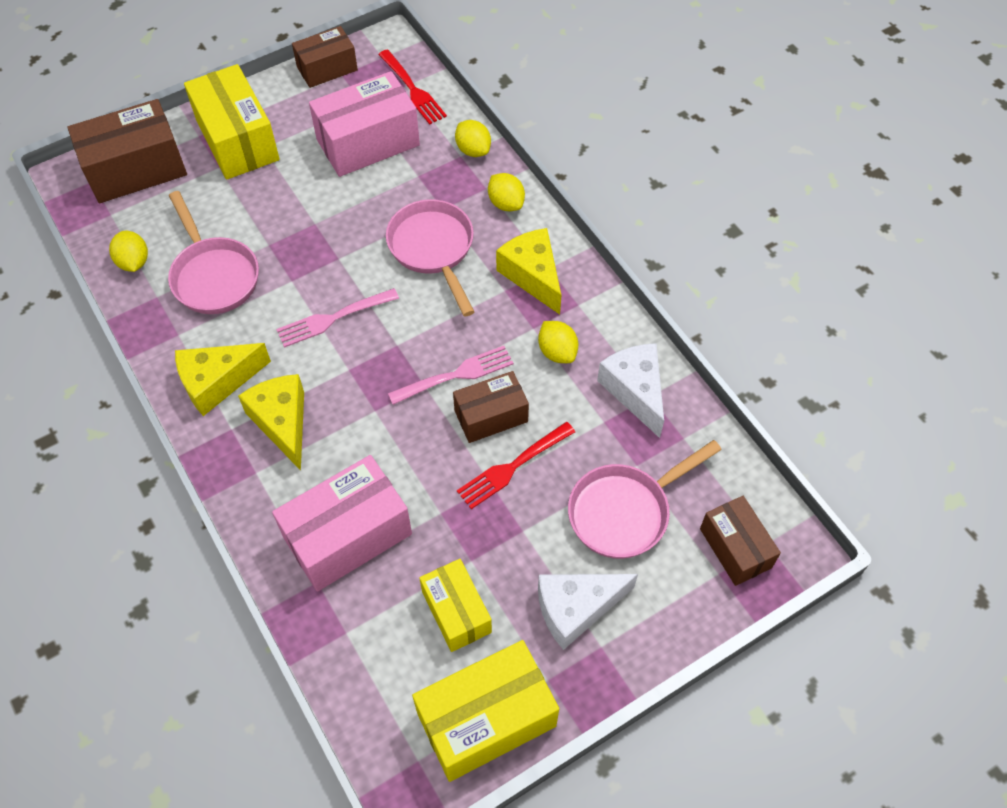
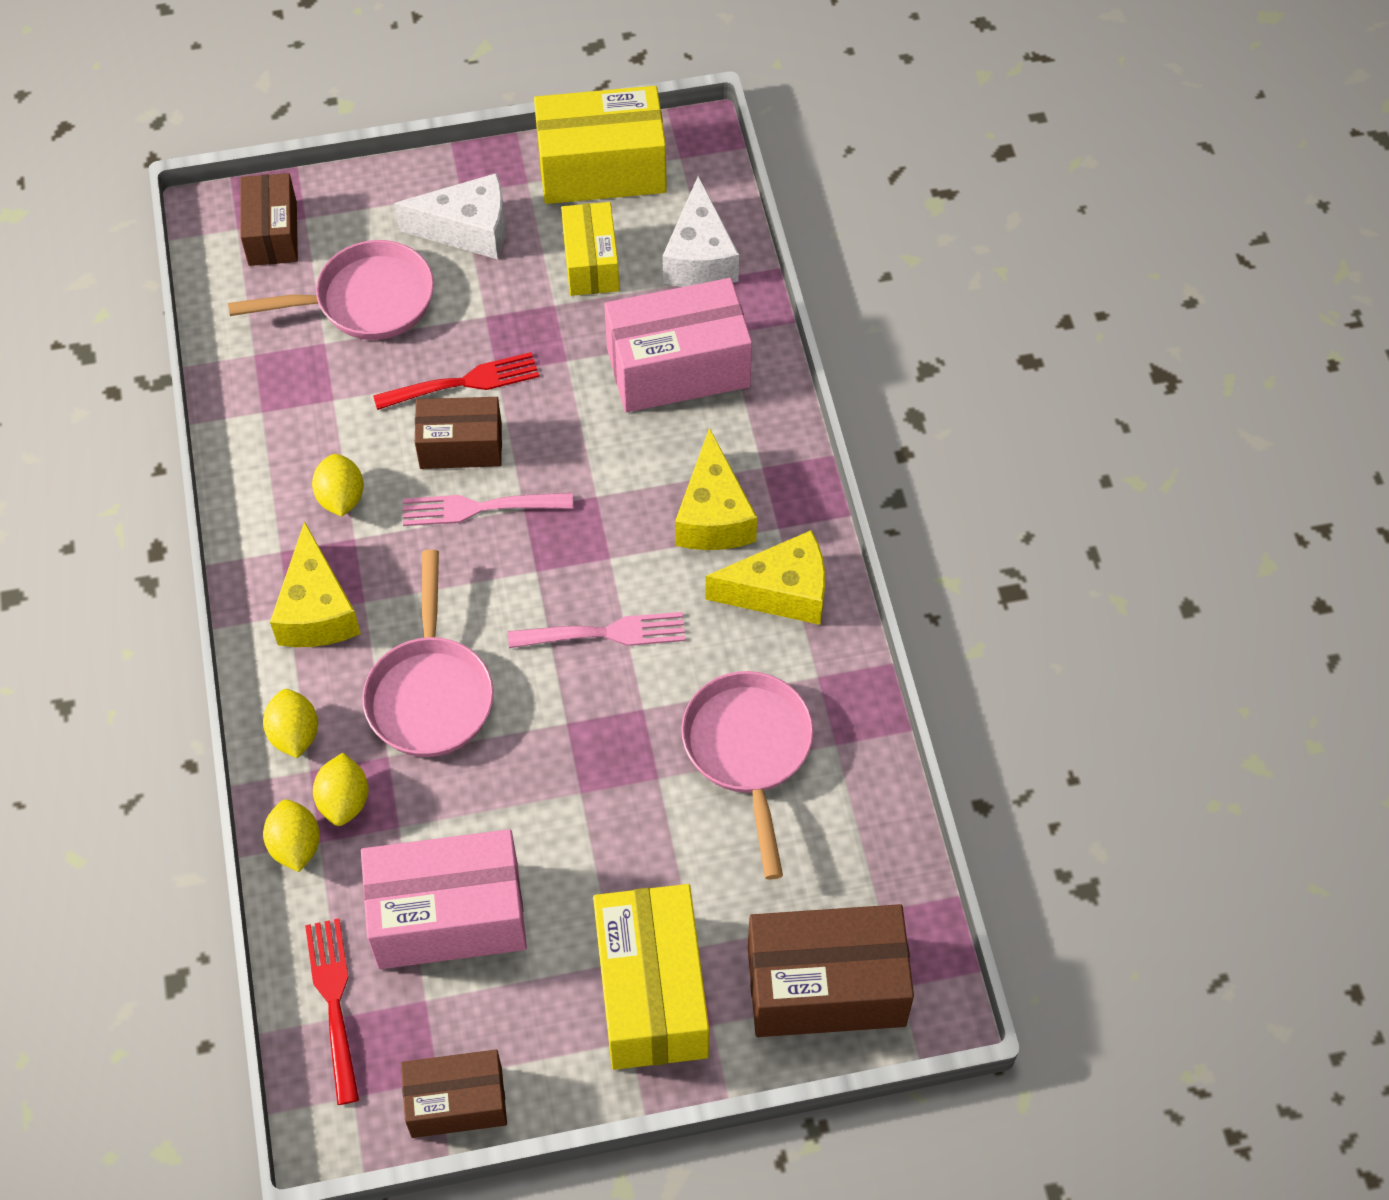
camera: 160 degrees left, 0 degrees up
(133, 262) = (858, 812): yellow lemon -> yellow lemon (344, 801)
(635, 391) = (276, 422): white cheese -> white cheese (699, 257)

